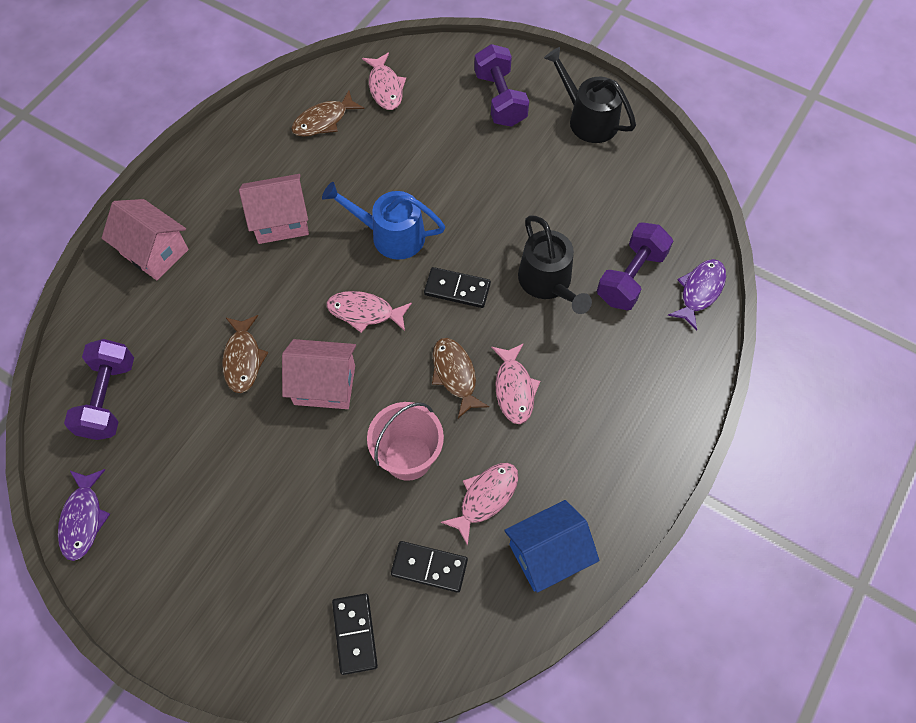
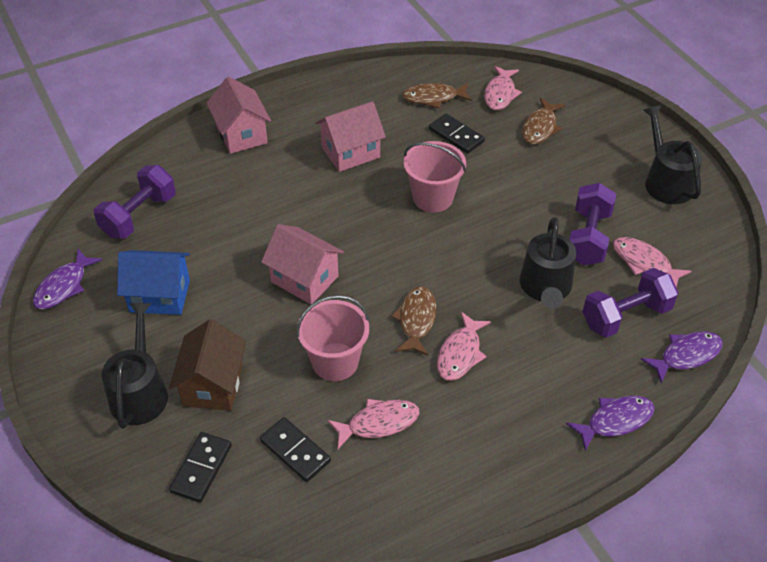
camera: 30 degrees right, 15 degrees down
(243, 359) = (255, 233): brown fish -> brown fish (540, 127)
(243, 590) = (140, 392): none -> black watering can
(281, 221) = (351, 152): pink house -> pink house turned 45 degrees counterclockwise
(309, 543) = (213, 385): none -> brown house
(364, 312) = (373, 242): pink fish -> pink fish (644, 263)
(391, 235) = (433, 197): blue watering can -> pink bucket
(457, 289) = (461, 259): black domino -> black domino (456, 135)
(500, 99) = (594, 137): purple dumbbell -> purple dumbbell (588, 238)
(547, 554) = (402, 494): blue house -> blue house (160, 296)
(679, 385) = (615, 421): none -> purple fish

